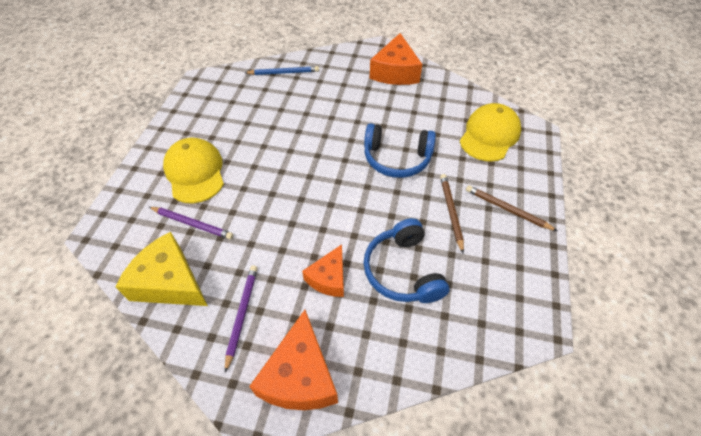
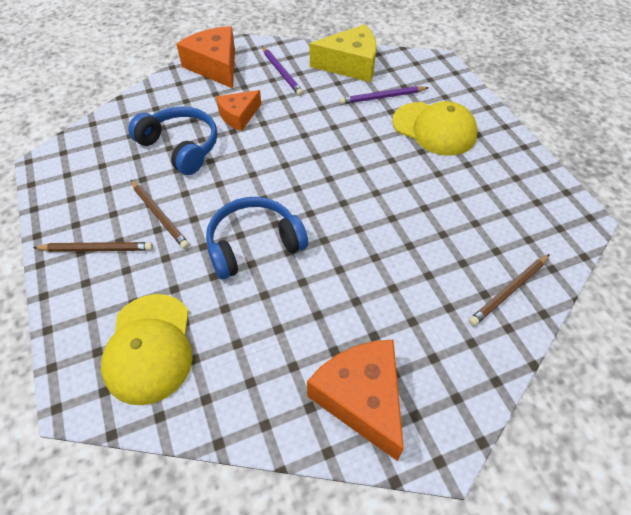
camera: 145 degrees right, 0 degrees up
(283, 73) = (509, 291): blue pencil -> brown pencil
(329, 278) = (239, 116): orange cheese -> orange cheese turned 120 degrees counterclockwise

